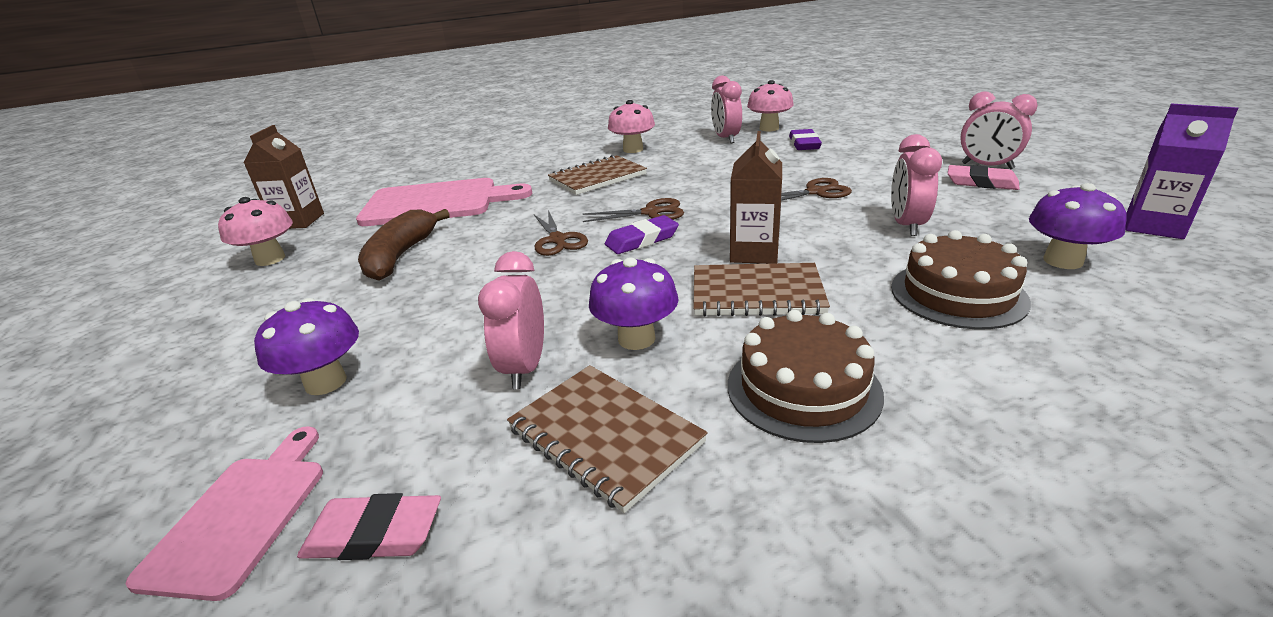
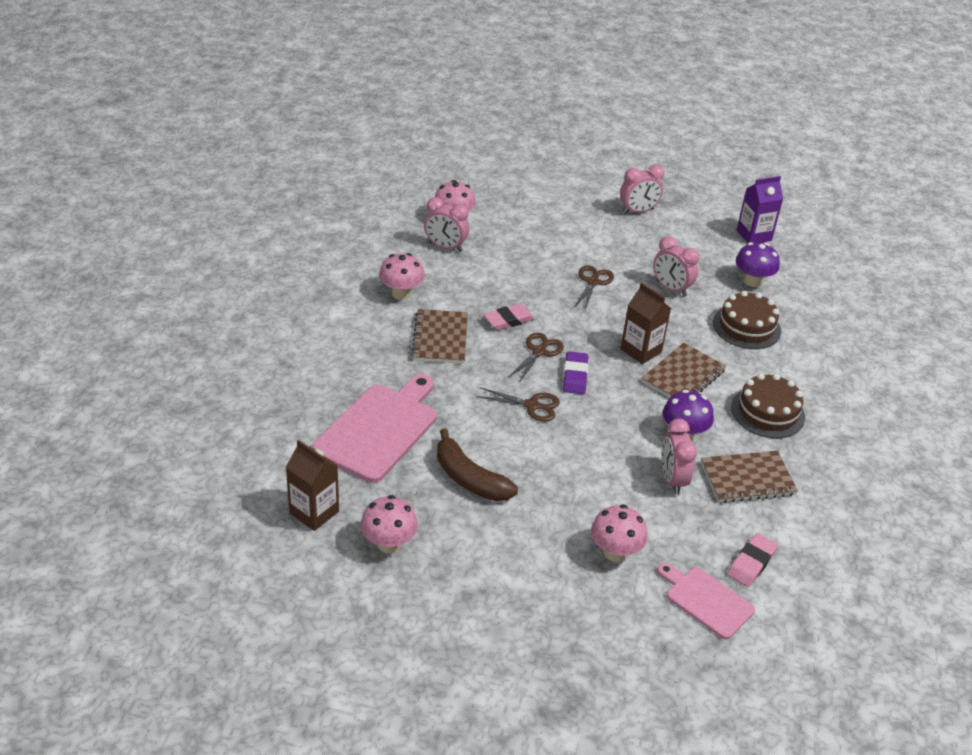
camera: 60 degrees left, 10 degrees up
(326, 382) = (615, 552): purple mushroom -> pink mushroom
(525, 367) = (672, 479): pink clock -> pink clock turned 45 degrees clockwise
(804, 144) = (508, 230): purple eraser -> none
(981, 182) = (654, 230): pink eraser -> pink eraser (509, 320)

